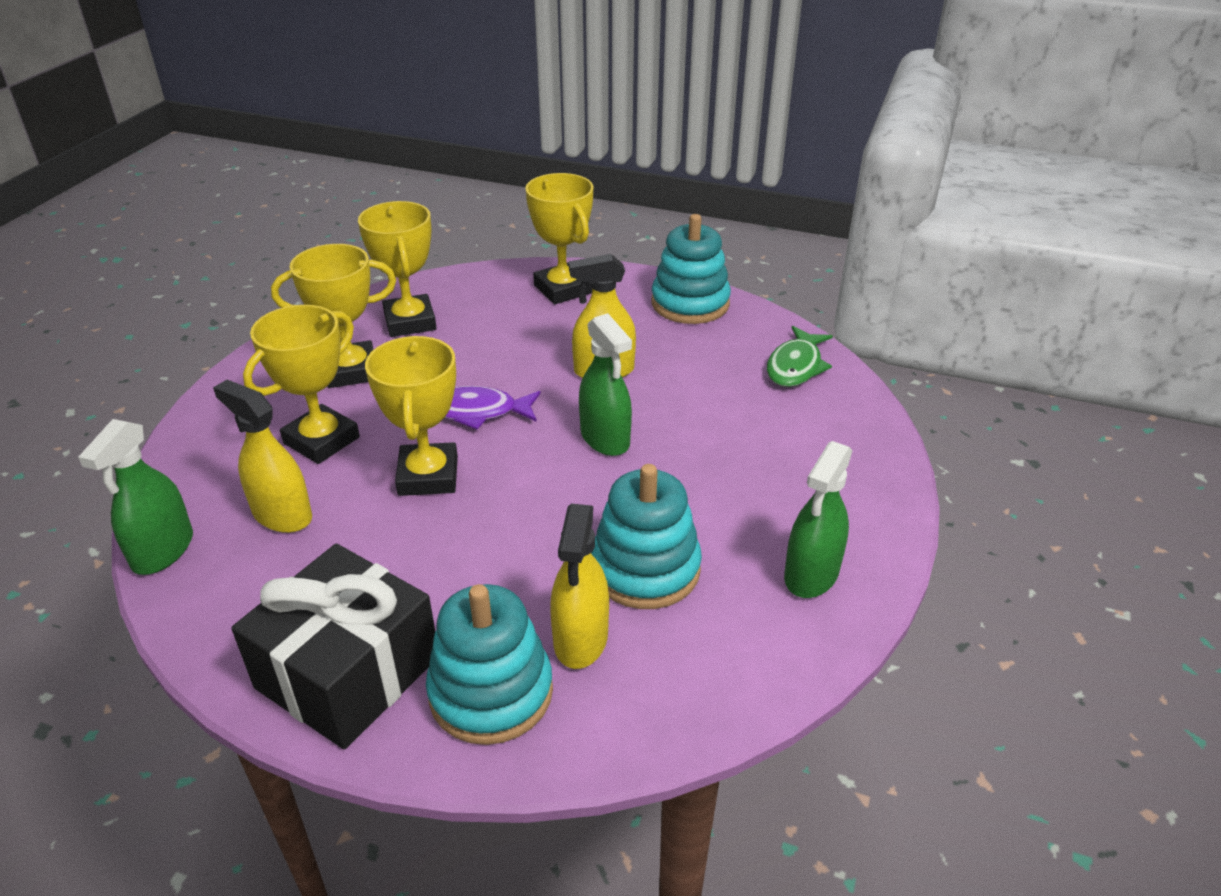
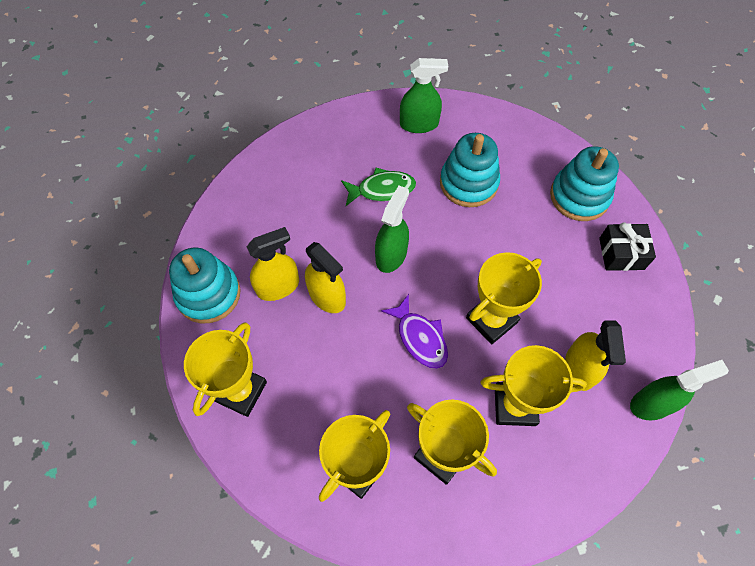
camera: 125 degrees left, 25 degrees up
(348, 672) = (621, 254): black gift -> black gift, size x0.57
(580, 639) = (527, 183): yellow spray bottle -> yellow spray bottle (278, 286)
(796, 366) = (250, 200): green fish -> green fish (382, 189)

